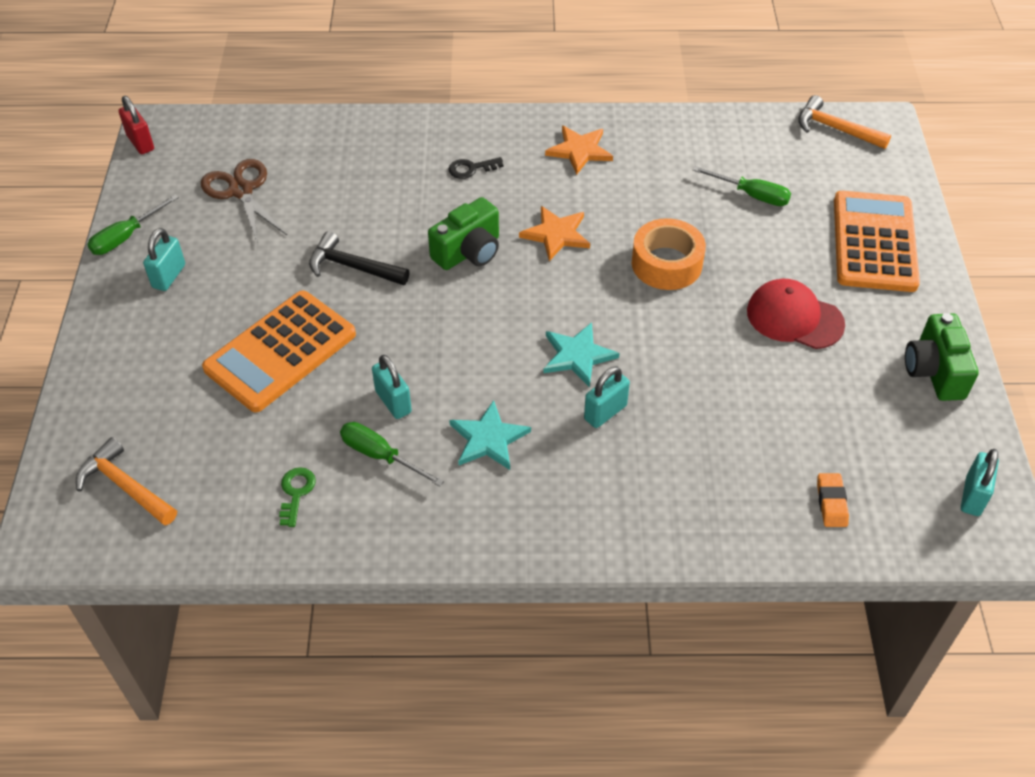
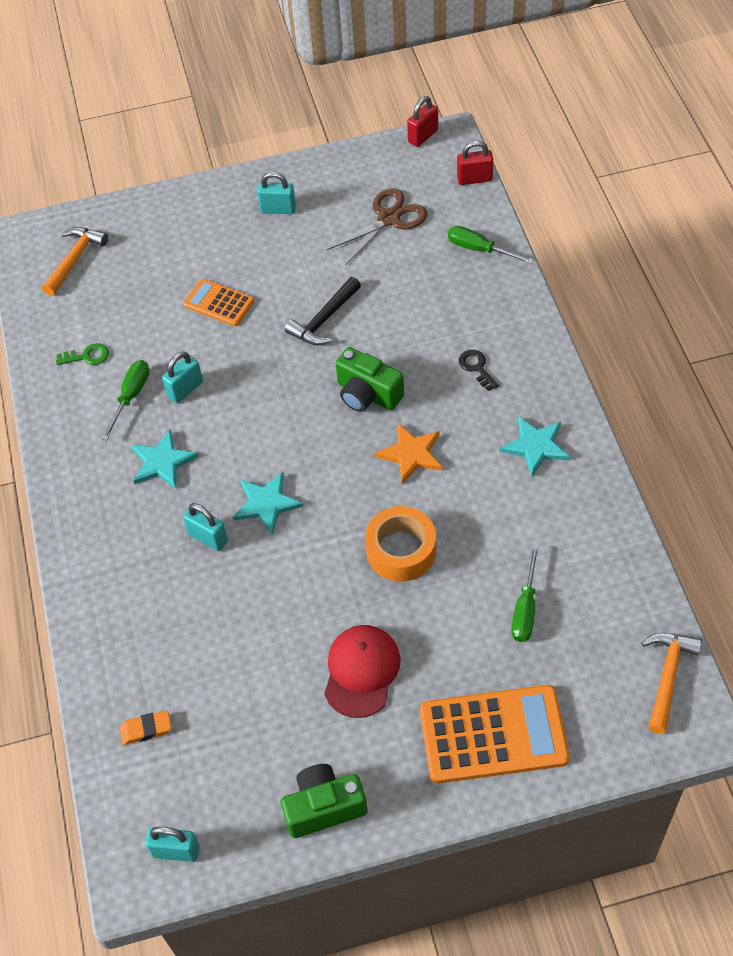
camera: 80 degrees right, 5 degrees up
(126, 237) = (312, 169): green screwdriver -> green screwdriver (479, 249)
(227, 119) = (474, 179): none -> red padlock
(280, 351) = (219, 303): orange calculator -> orange calculator, size x0.56
(353, 267) = (324, 320): black hammer -> black hammer turned 150 degrees counterclockwise
(579, 150) = (536, 446): orange star -> turquoise star

